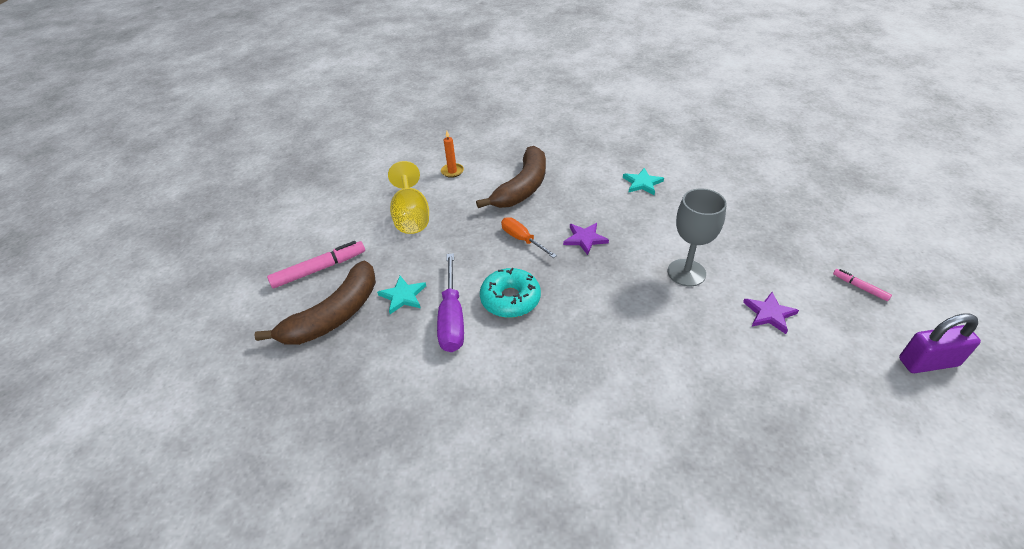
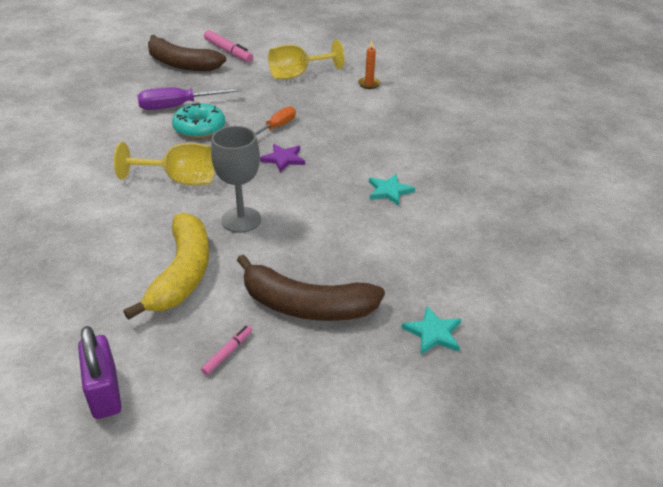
camera: 75 degrees right, 5 degrees down
(403, 296) = (201, 85): turquoise star -> turquoise star (433, 333)
(522, 187) = (356, 121): brown banana -> brown banana (306, 305)
(617, 316) = (180, 180): none -> yellow goblet
(769, 314) = (182, 273): purple star -> yellow banana

